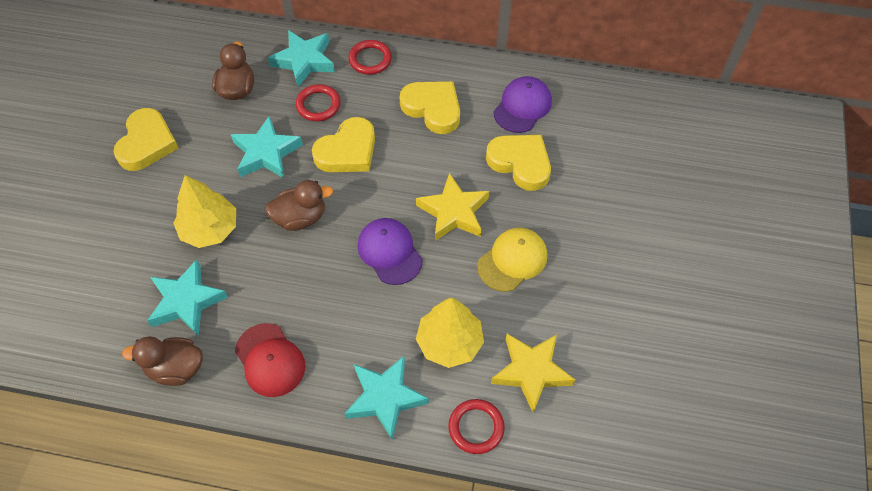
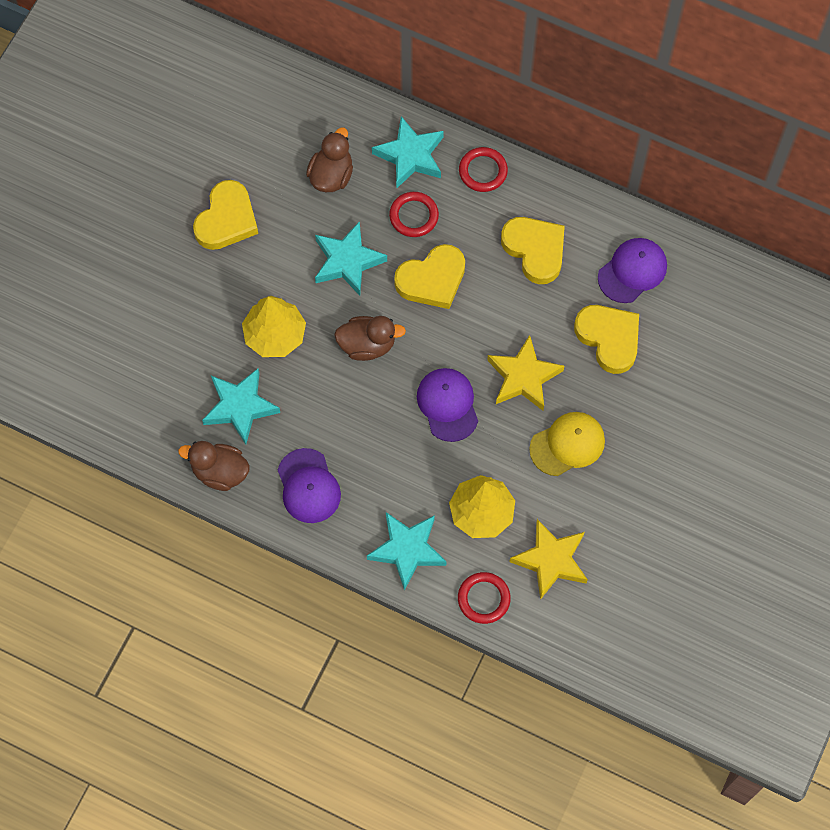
camera: 15 degrees right, 10 degrees up
(270, 360) = (308, 486): red cap -> purple cap

